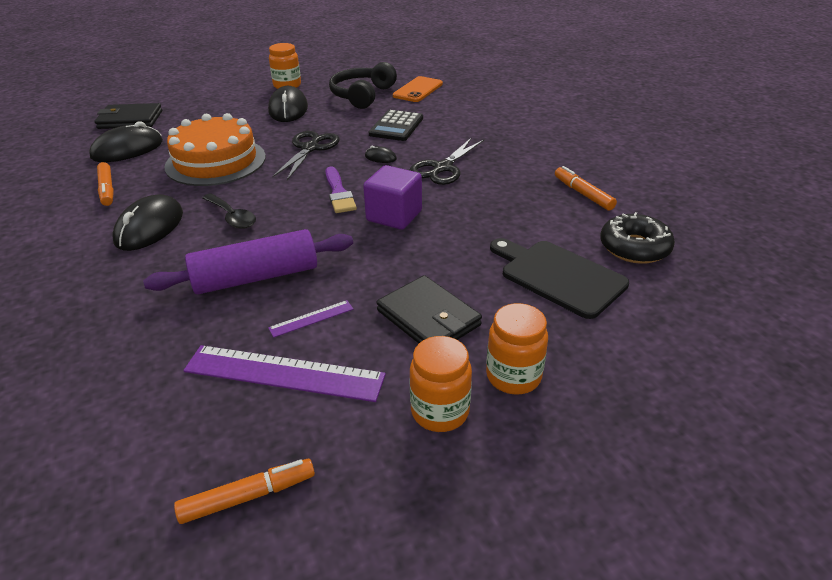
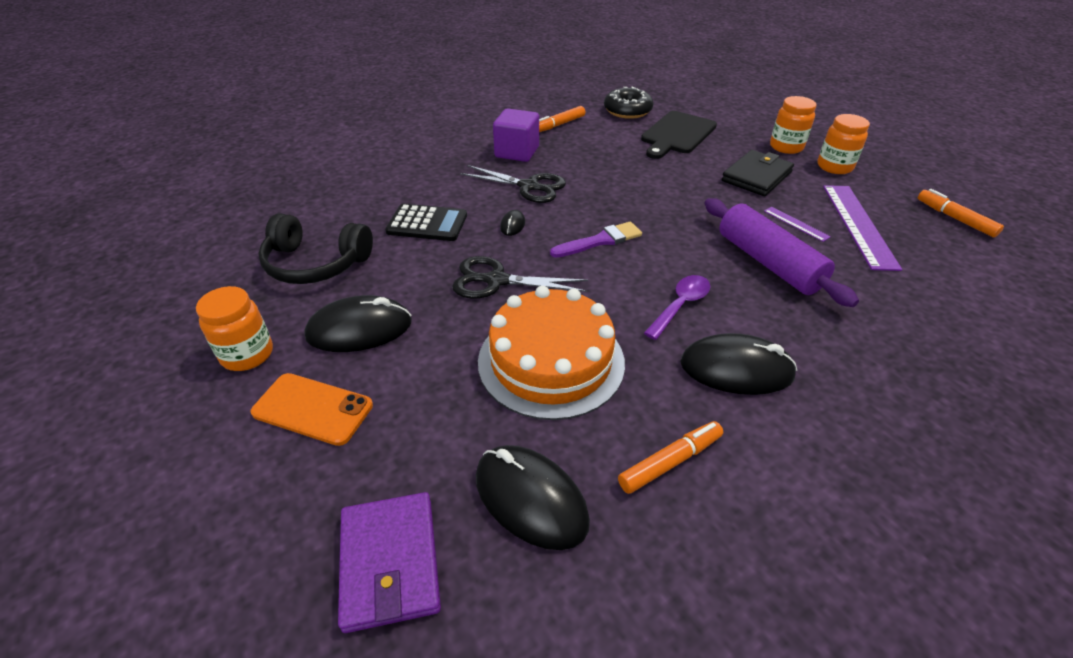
camera: 100 degrees left, 5 degrees up
(130, 120) = (390, 562): black wallet -> purple wallet
(232, 217) = (680, 305): black spoon -> purple spoon
(394, 216) = (630, 204): purple cube -> purple cube (517, 152)
(418, 90) = (306, 219): orange phone -> orange phone (313, 409)

